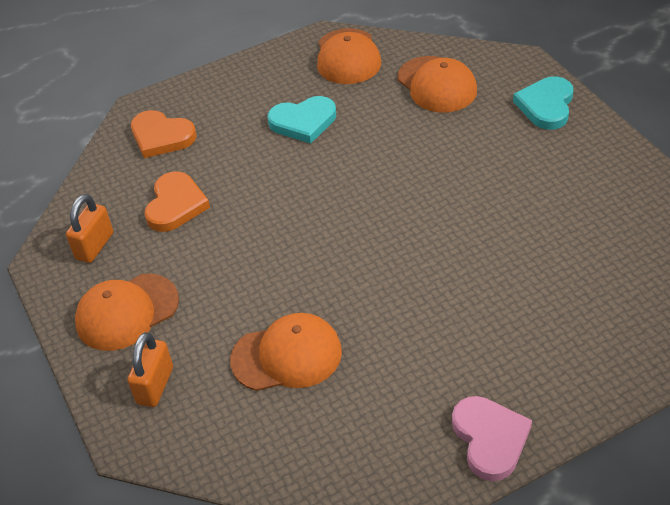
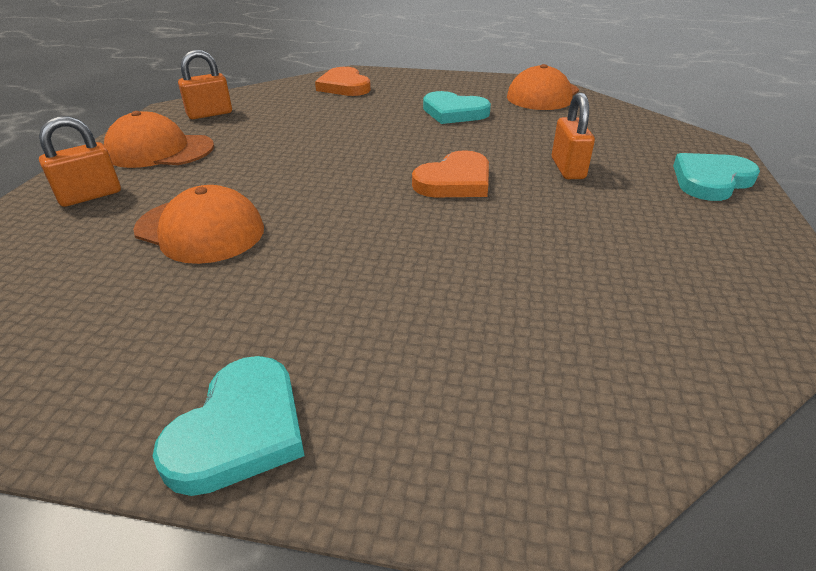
camera: 35 degrees right, 10 degrees down
(175, 205) = (293, 116): orange heart -> orange heart (455, 181)
(437, 85) = (603, 131): orange cap -> none
(452, 145) = (567, 168): none -> orange padlock
(490, 439) = (240, 430): pink heart -> turquoise heart

